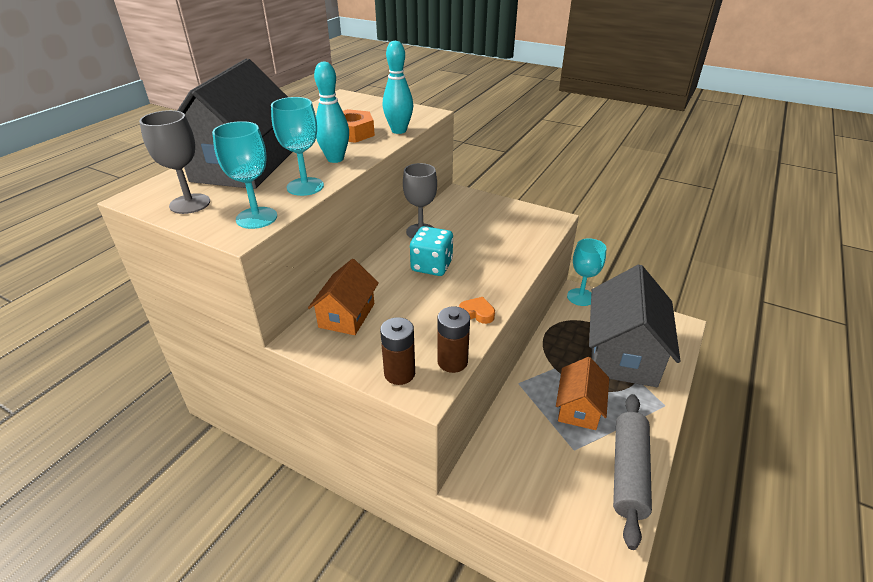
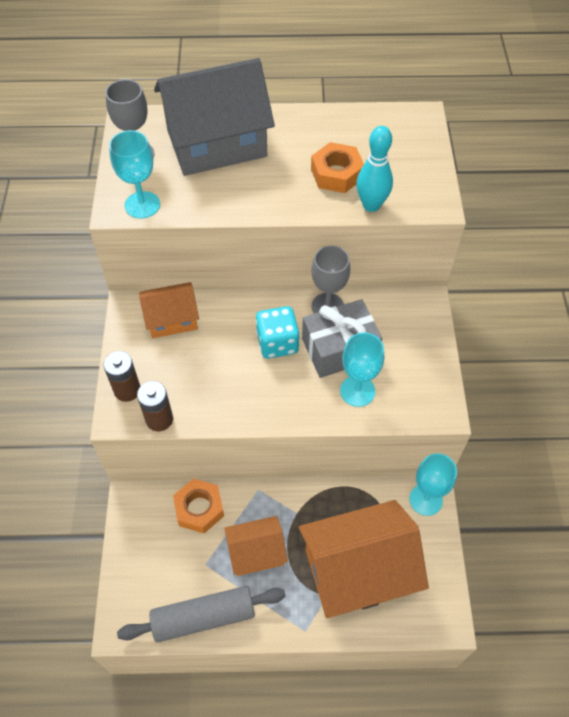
camera: 60 degrees right, 20 degrees up
(305, 186) = (209, 203): turquoise goblet -> turquoise goblet (357, 391)
(335, 159) = (273, 193): turquoise bowling pin -> none
(465, 240) = (339, 349): none -> grey gift
(477, 313) = (231, 410): orange heart -> none
(514, 431) = (199, 508): none -> orange nut
(623, 353) = (358, 570): grey house -> orange house

